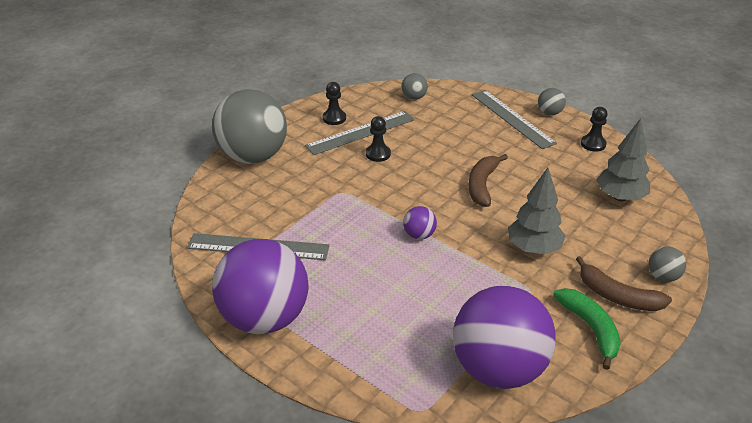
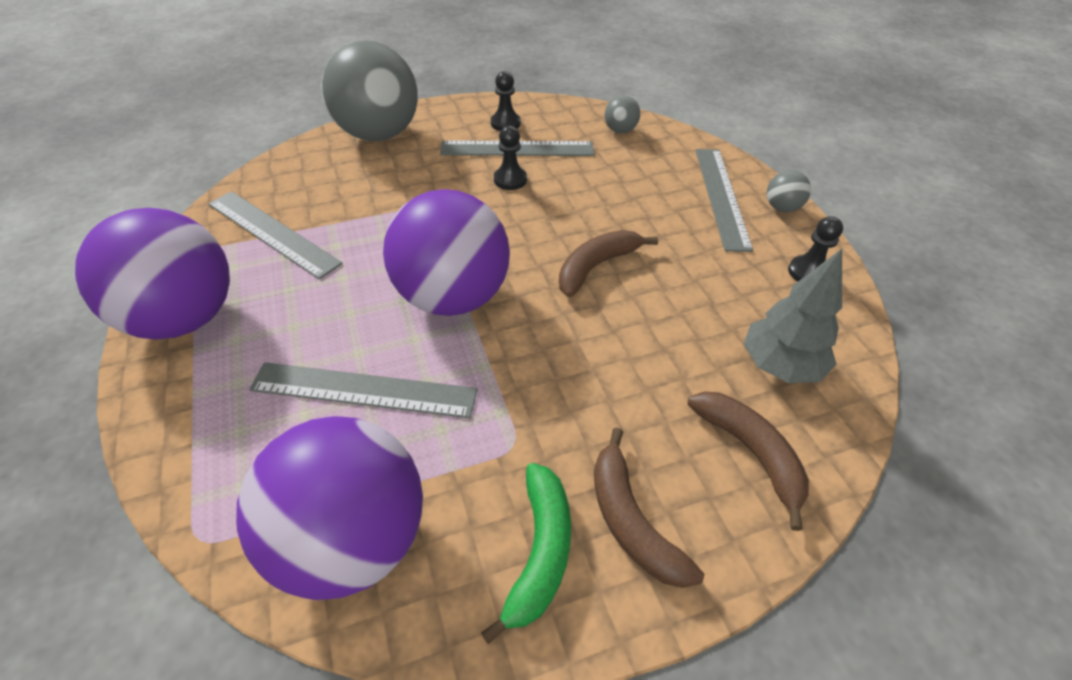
camera: 30 degrees right, 10 degrees up
(419, 235) = (453, 297): purple ball -> purple ball, size x2.47
(424, 303) = (364, 390): none -> grey ruler
(533, 248) = (578, 383): grey tree -> none
(641, 242) = (750, 452): none -> brown banana
(663, 276) = (736, 527): grey ball -> none

